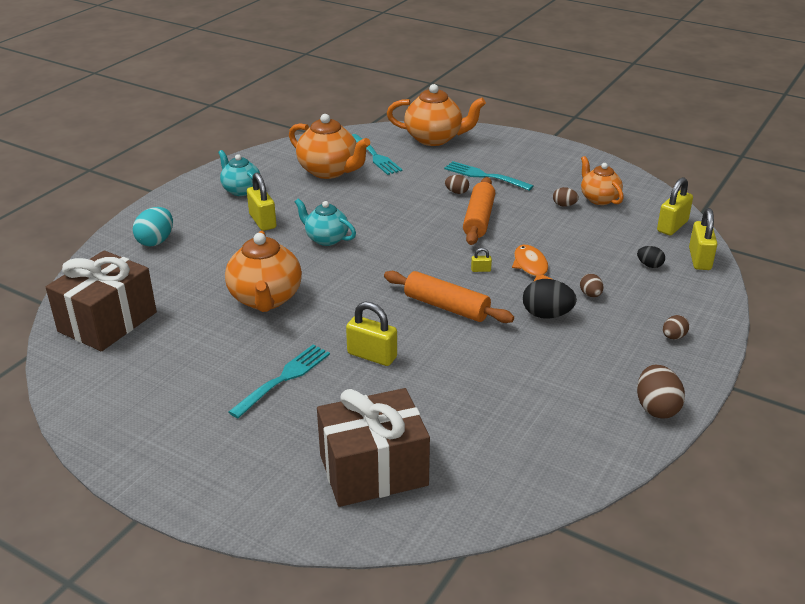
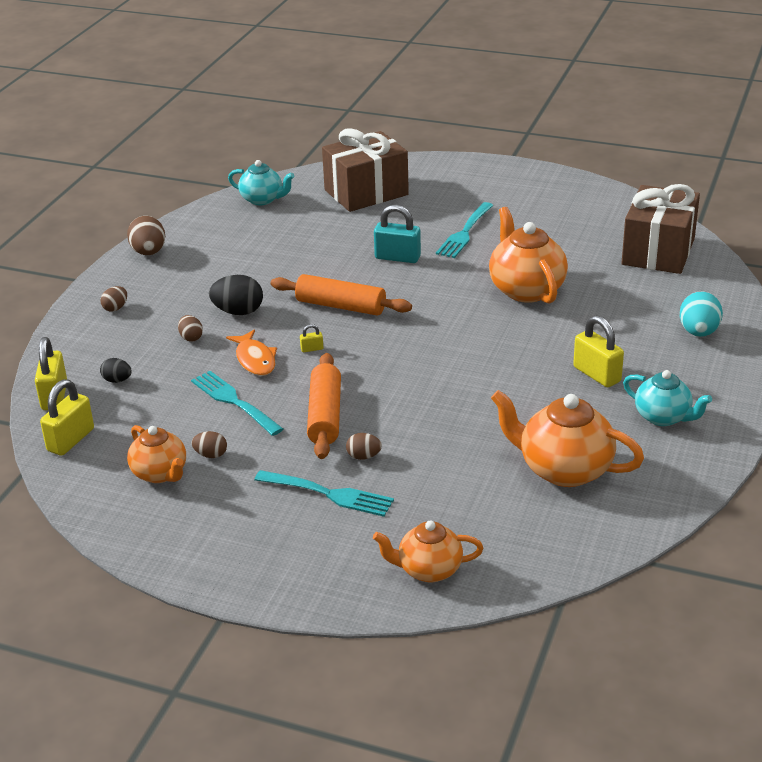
camera: 170 degrees right, 0 degrees up
(326, 239) = (504, 362): turquoise teapot -> turquoise teapot (262, 199)
(372, 355) = (397, 257): yellow padlock -> turquoise padlock
(375, 156) = (511, 512): turquoise fork -> turquoise fork (234, 401)
(434, 139) = (428, 570): orange teapot -> orange teapot, size x0.63

